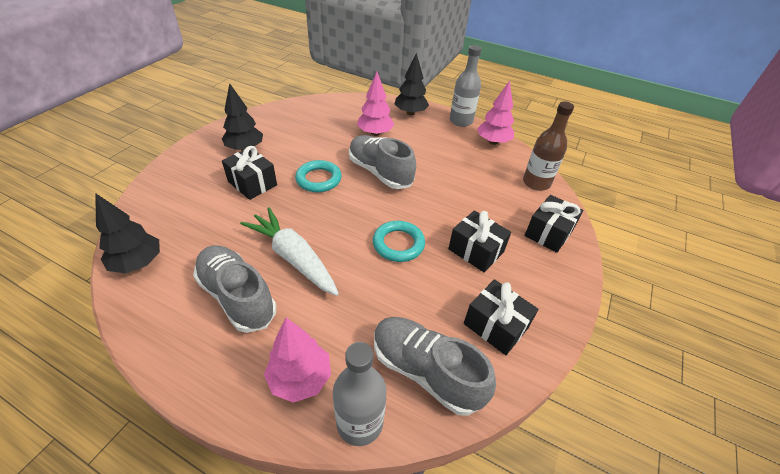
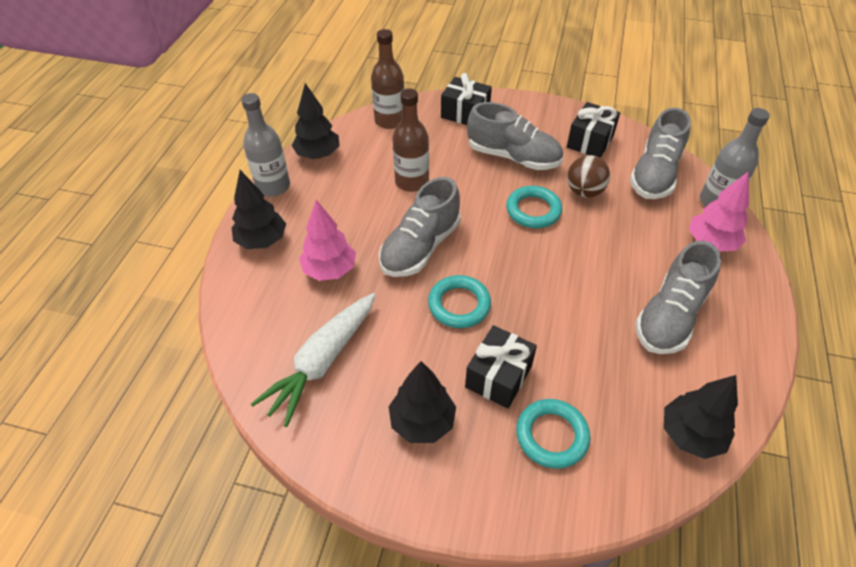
camera: 100 degrees left, 5 degrees up
(196, 195) = (552, 436): none -> turquoise ring
(293, 258) = (597, 288): white carrot -> white carrot (323, 362)
(413, 290) = (584, 191): none -> brown ball
(452, 181) = (412, 182): none -> brown bottle
(476, 250) = (513, 157): black gift -> grey shoe
(493, 142) = (318, 155): pink tree -> black tree

